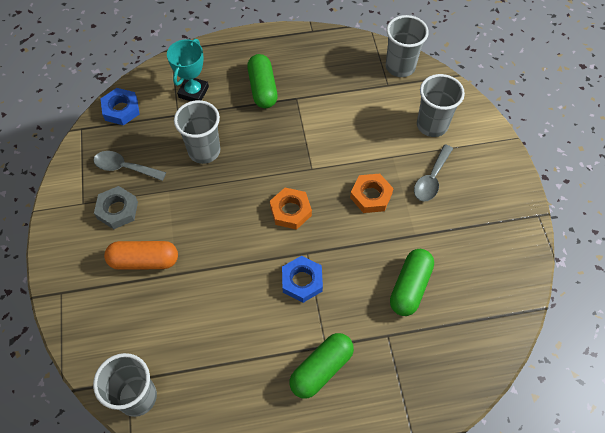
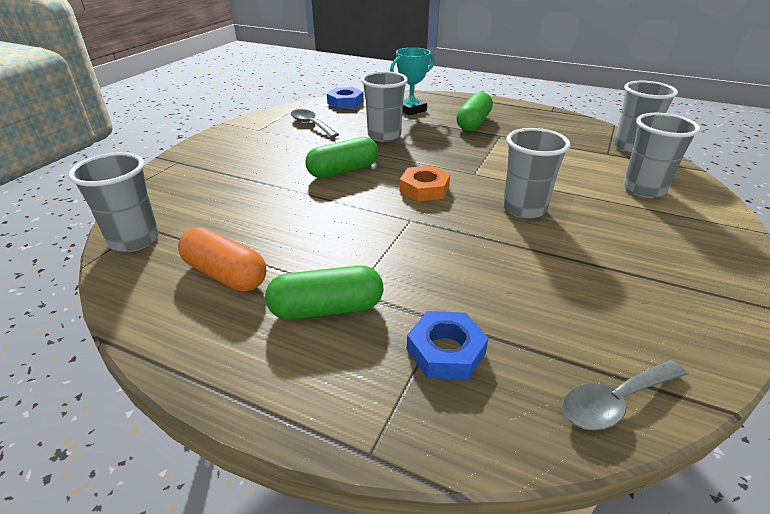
camera: 35 degrees right, 25 degrees down
(117, 210) = (277, 140): grey nut -> none
(144, 261) = (259, 169): orange capsule -> orange capsule (225, 274)
(302, 281) = (383, 235): blue nut -> blue nut (446, 351)
(371, 196) = (524, 209): orange nut -> grey cup
(410, 287) = (511, 292): green capsule -> green capsule (343, 170)
(431, 179) = (613, 223): grey spoon -> grey spoon (614, 402)

